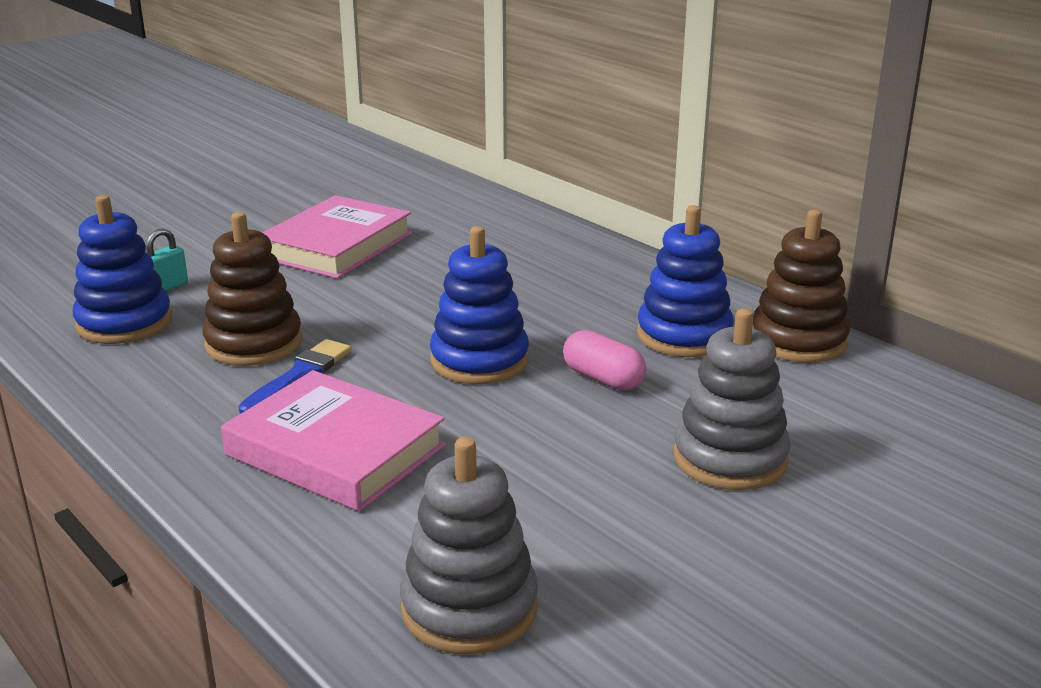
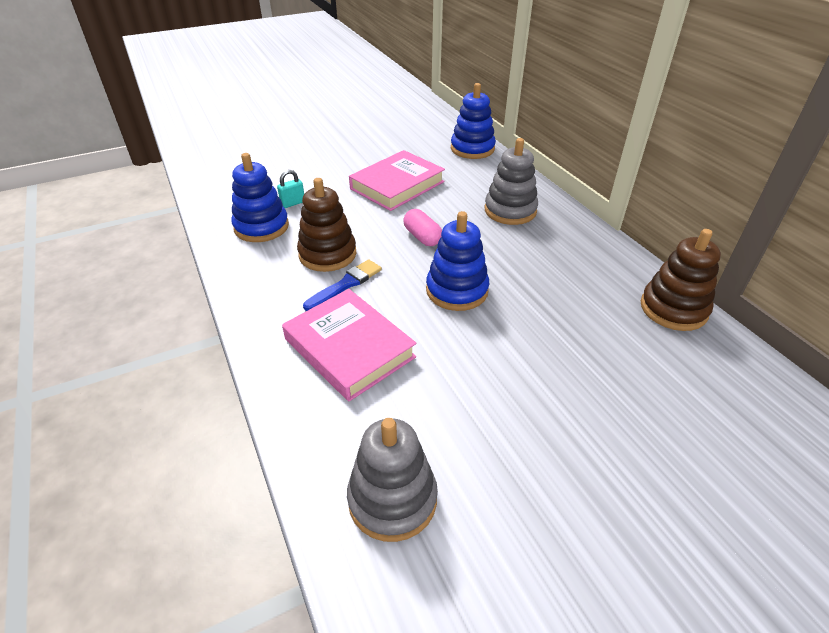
camera: 15 degrees right, 15 degrees up
(603, 379) = (531, 319): pink capsule -> pink capsule (422, 237)
(684, 335) = (595, 291): blue stacking toy -> blue stacking toy (472, 149)
(730, 458) = (599, 405): grey stacking toy -> grey stacking toy (510, 210)

